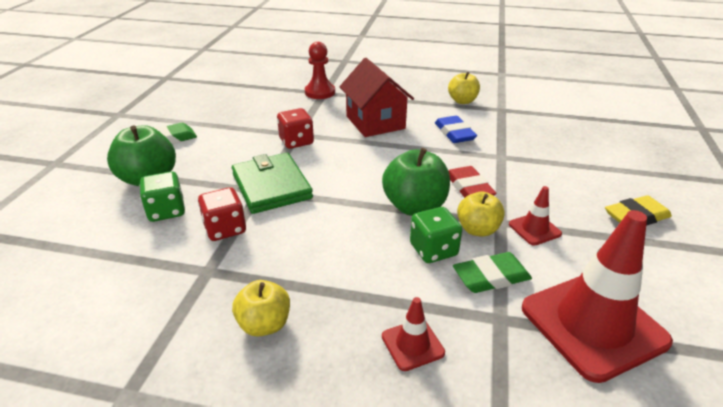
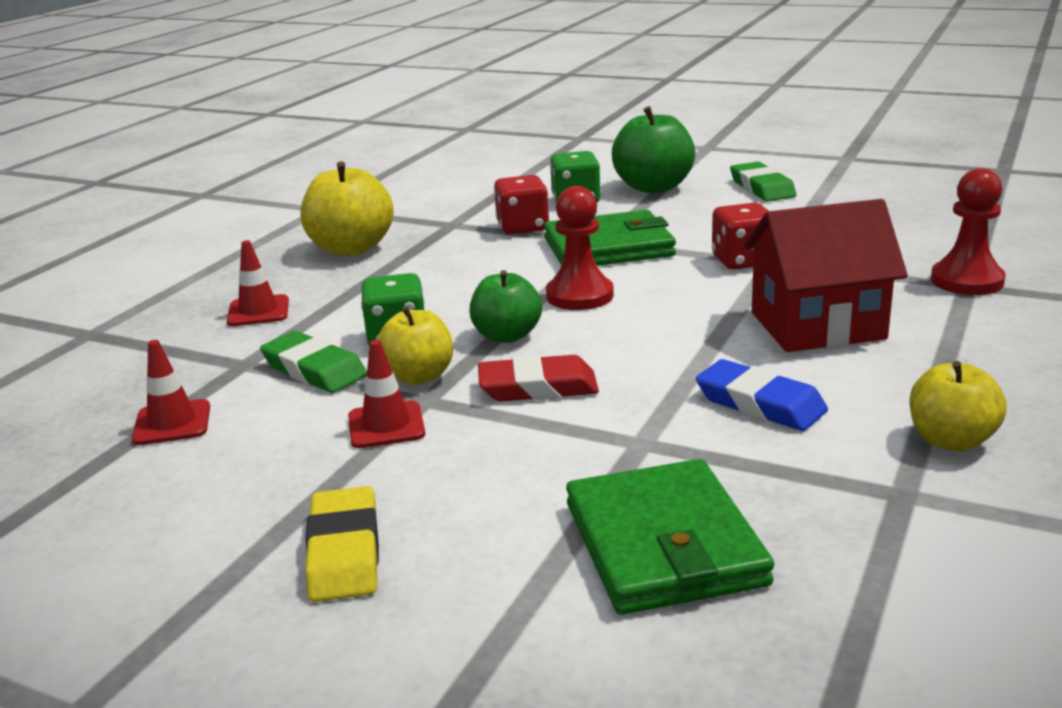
camera: 105 degrees right, 10 degrees down
(264, 324) = (351, 249): yellow apple -> yellow apple, size x1.54
(352, 188) = (579, 296): none -> red pawn
(414, 206) = (507, 336): green apple -> green apple, size x0.65
(454, 133) = (760, 403): blue eraser -> blue eraser turned 45 degrees clockwise
(491, 277) = (314, 370): green eraser -> green eraser turned 45 degrees counterclockwise
(565, 147) = (664, 544): none -> green wallet
(593, 324) = (172, 423): red traffic cone -> red traffic cone, size x0.45

